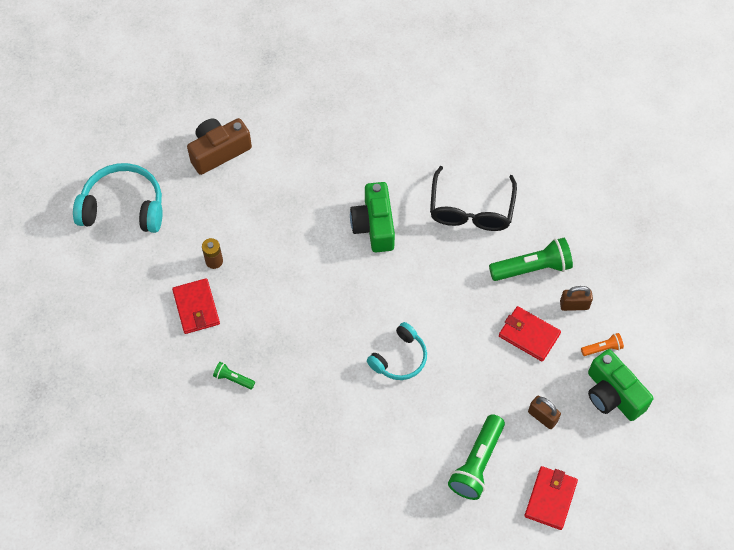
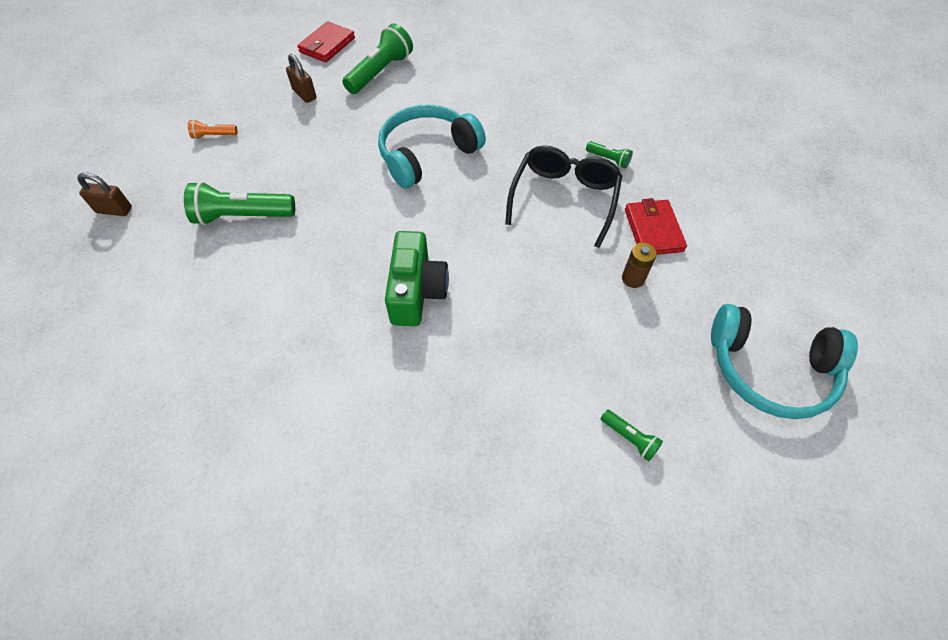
camera: 170 degrees left, 5 degrees down
(219, 151) = (630, 438): brown camera -> green flashlight
(399, 358) = (427, 154): turquoise headphones -> turquoise headphones, size x1.58
(471, 210) = (283, 292): black glasses -> black glasses (564, 198)
(529, 335) = (282, 156): red wallet -> none
(574, 305) = (218, 175): brown padlock -> brown padlock (114, 210)
(613, 394) = (228, 101): green camera -> none

